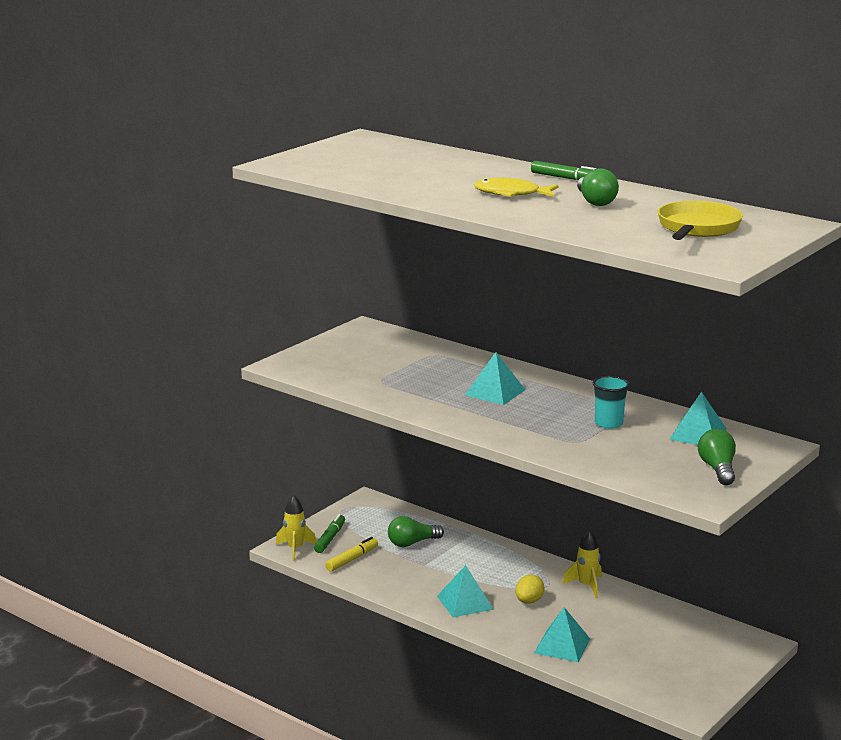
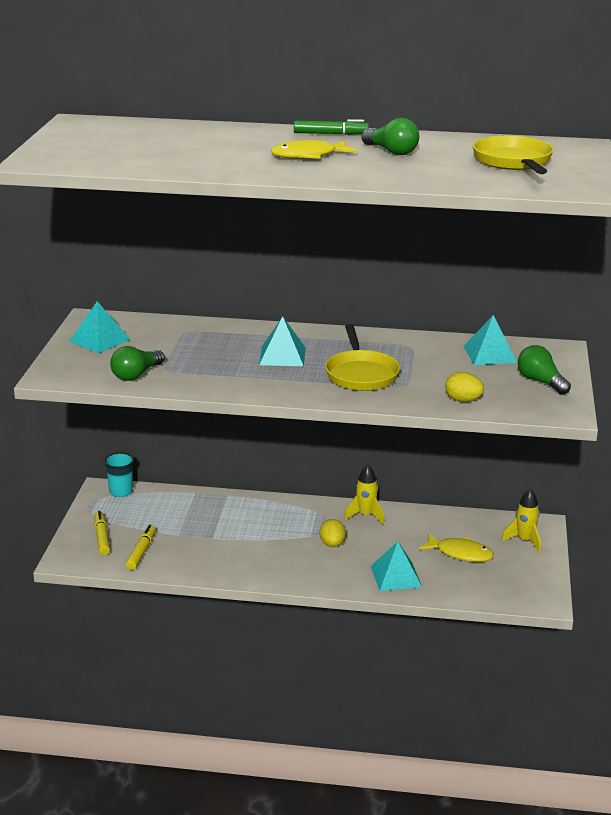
camera: 30 degrees left, 5 degrees up
(295, 549) = (78, 558): yellow rocket -> yellow rocket (524, 541)
(329, 538) = (102, 537): green marker -> yellow marker
(412, 543) = (182, 520): green light bulb -> green light bulb (136, 375)
(465, 602) = (280, 562): turquoise pyramid -> turquoise pyramid (100, 340)
(548, 423) = (361, 374): none -> yellow pan
(608, 423) = (410, 362): turquoise cup -> turquoise cup (121, 492)
(617, 467) = (463, 400): none -> yellow egg
(647, 645) = (460, 553): none -> yellow fish

